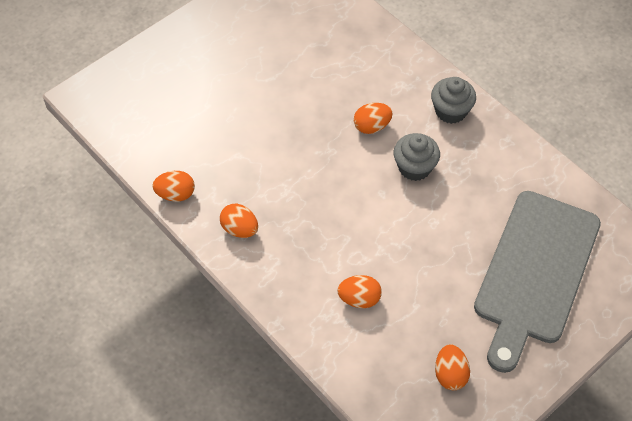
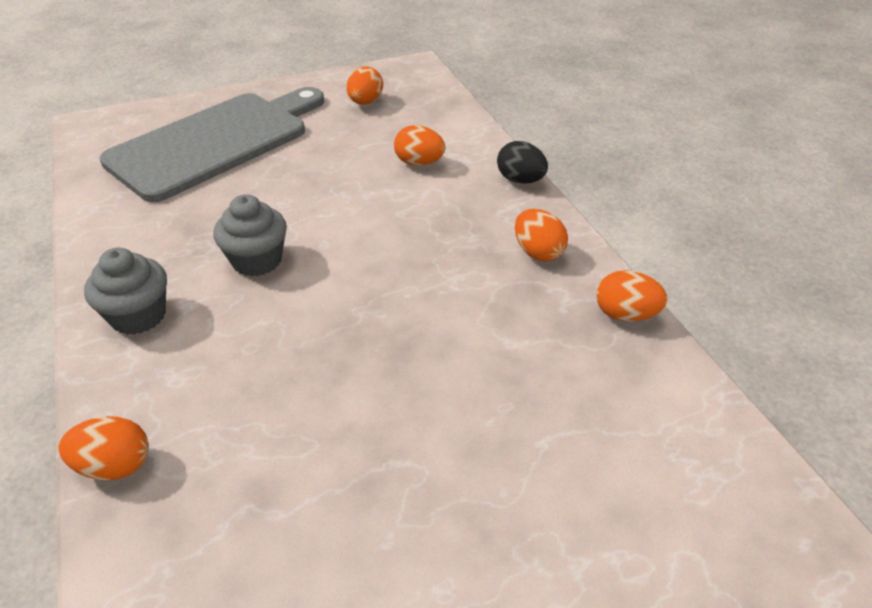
camera: 160 degrees left, 15 degrees down
(272, 302) = (520, 180): none -> black egg
(372, 126) = (274, 327): orange egg -> orange egg (115, 466)

